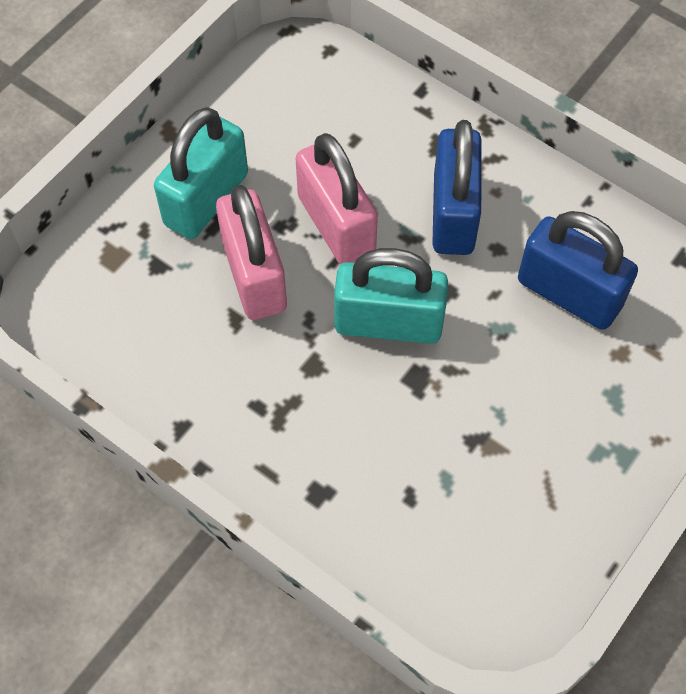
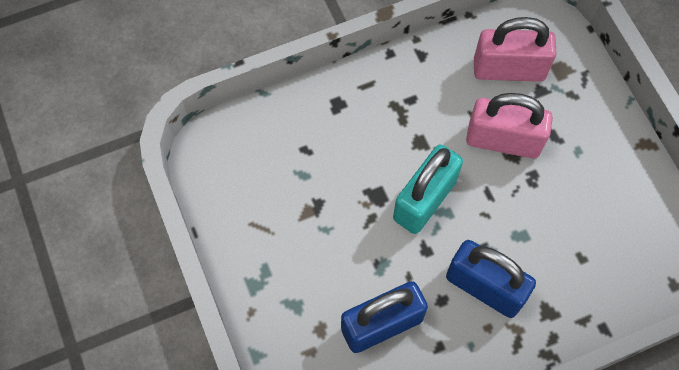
camera: 120 degrees right, 5 degrees up
(206, 199) = (578, 140): turquoise padlock -> none
(336, 225) = (515, 208): pink padlock -> pink padlock (509, 69)

